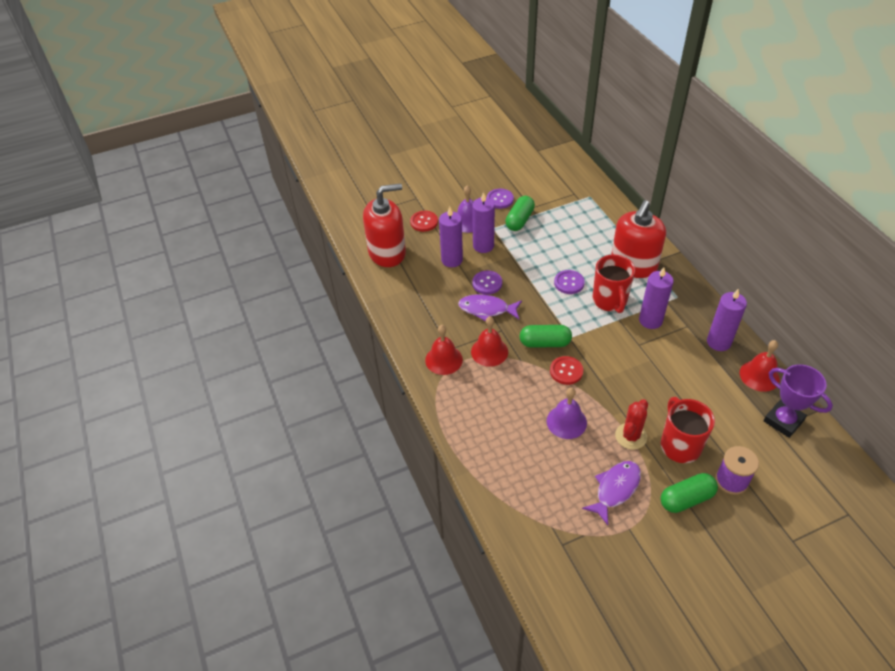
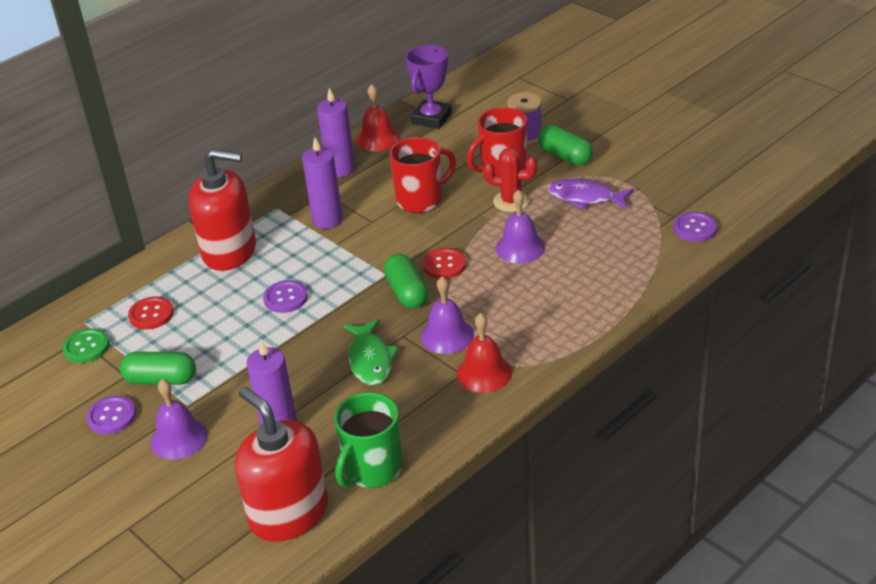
camera: 110 degrees left, 10 degrees down
(396, 290) = (372, 469): none -> green mug
(424, 222) = (194, 493): red button -> red button (151, 314)
(483, 246) = (234, 402): purple candle -> none
(487, 283) = (317, 374): purple button -> purple button (694, 228)
(487, 309) = (370, 360): purple fish -> green fish
(489, 351) = (447, 335): red bell -> purple bell
(565, 195) = (86, 347): none -> green button
(610, 301) = (306, 257): red mug -> red mug (421, 200)

